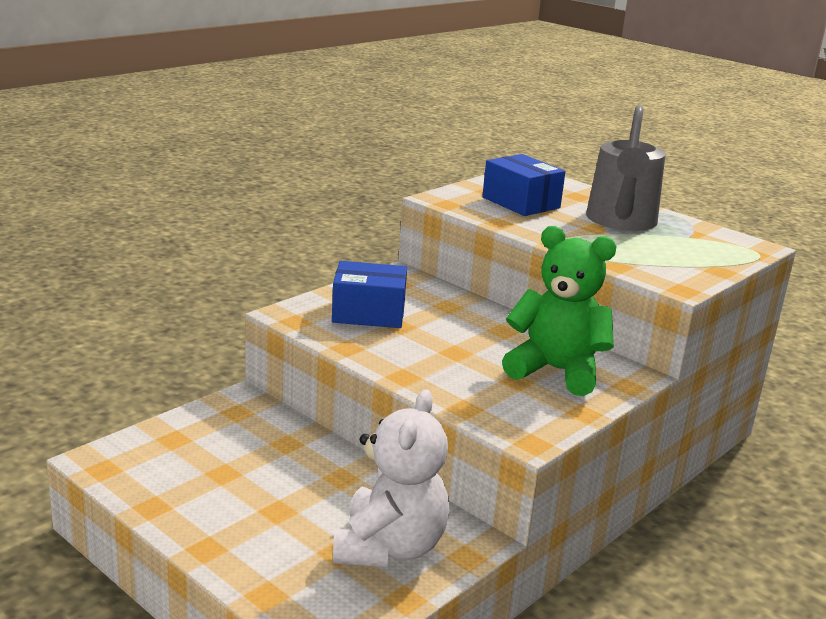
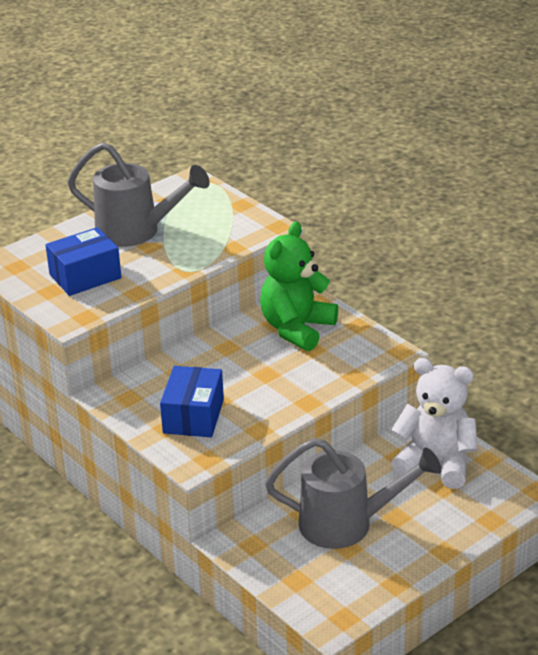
camera: 80 degrees left, 10 degrees up
(265, 472) = (346, 524): none -> grey watering can

